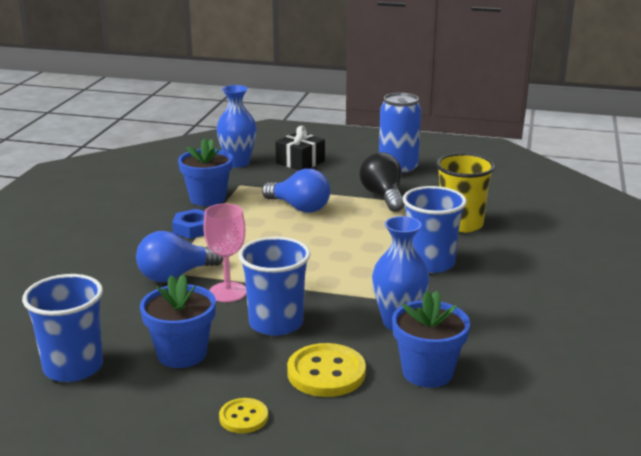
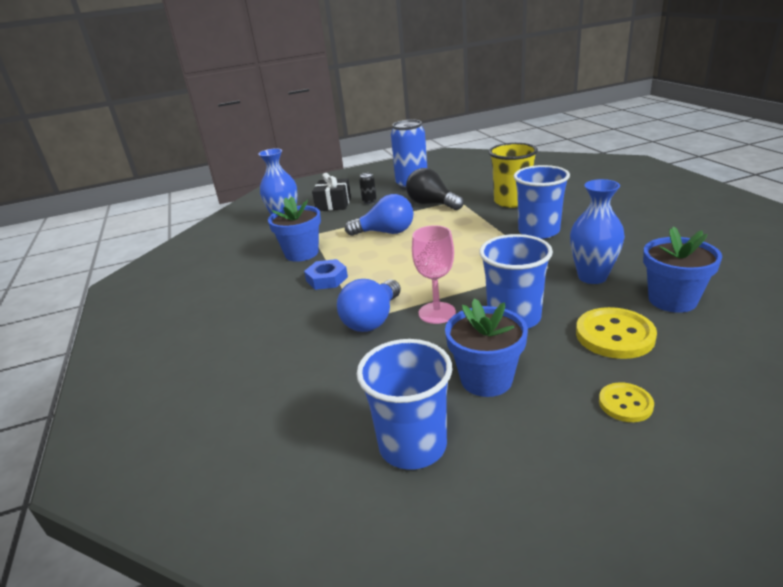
camera: 30 degrees left, 5 degrees up
(334, 172) = (369, 201): none -> black can

